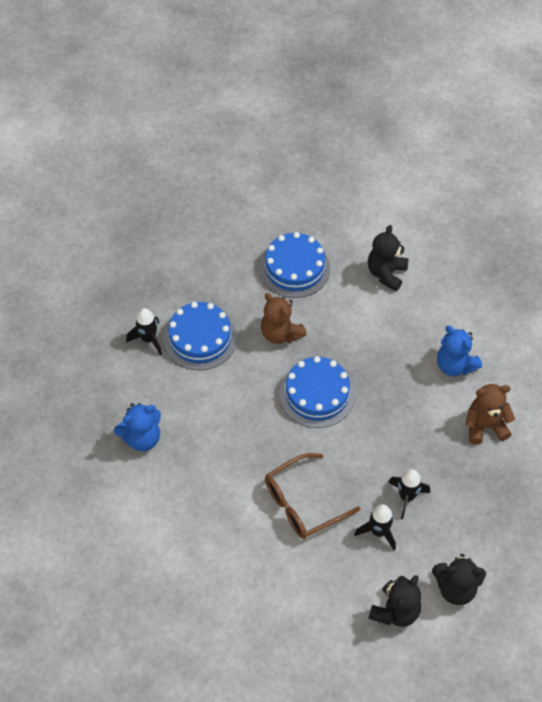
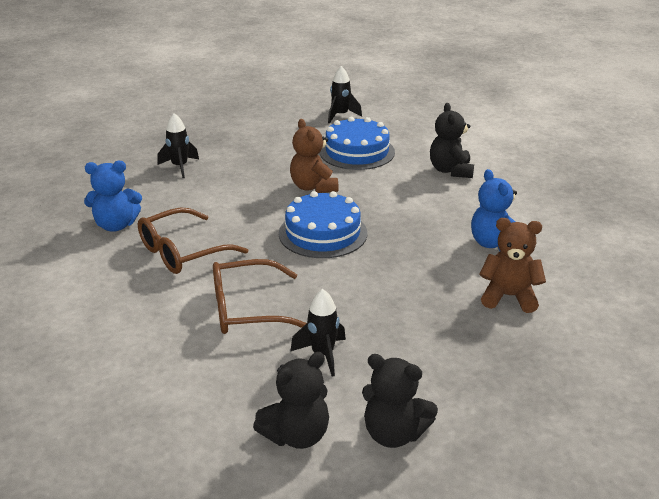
camera: 20 degrees right, 25 degrees down
(200, 338) = (230, 175): blue cake -> none
(217, 454) = (182, 252): none -> brown glasses
(386, 273) = (450, 170): black teddy bear -> black teddy bear turned 45 degrees counterclockwise
(406, 497) = (377, 333): black rocket -> black rocket (340, 115)

